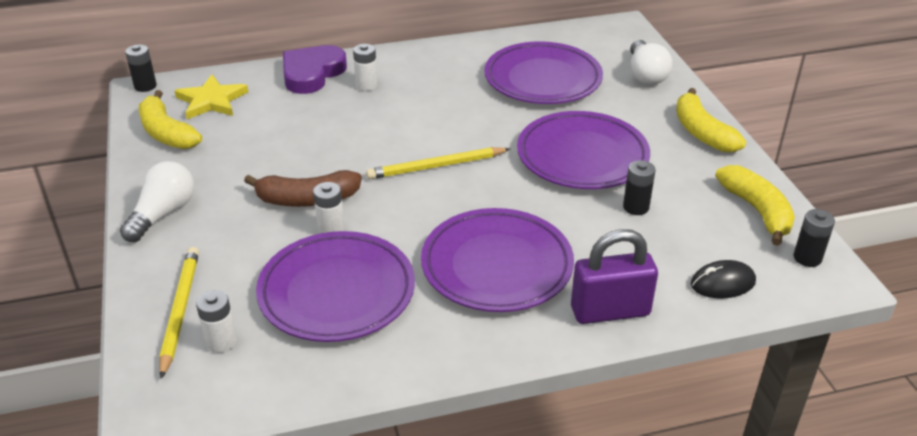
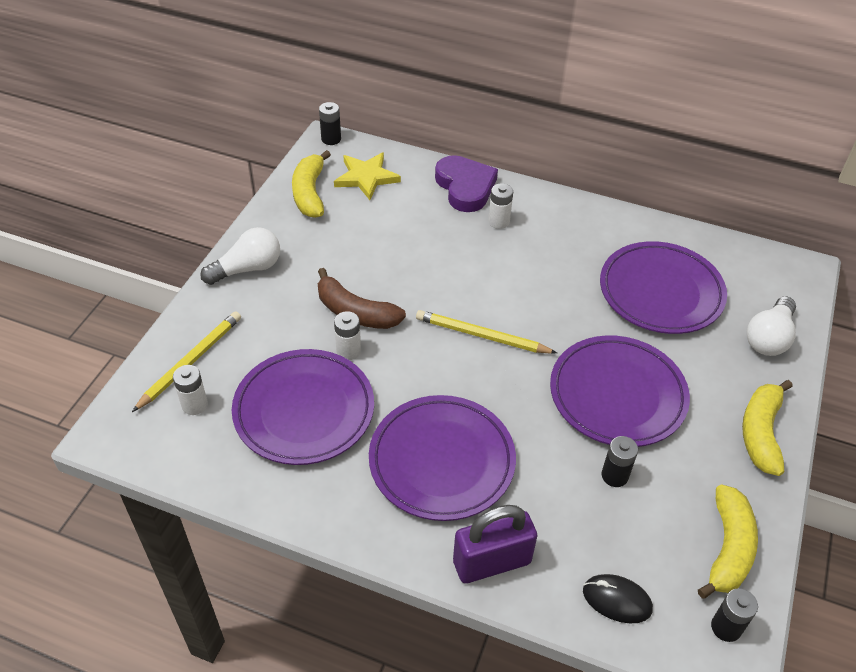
camera: 35 degrees right, 10 degrees up
(312, 73) = (465, 187): purple heart -> purple heart turned 90 degrees clockwise
(610, 311) = (492, 562): purple padlock -> purple padlock turned 45 degrees counterclockwise

